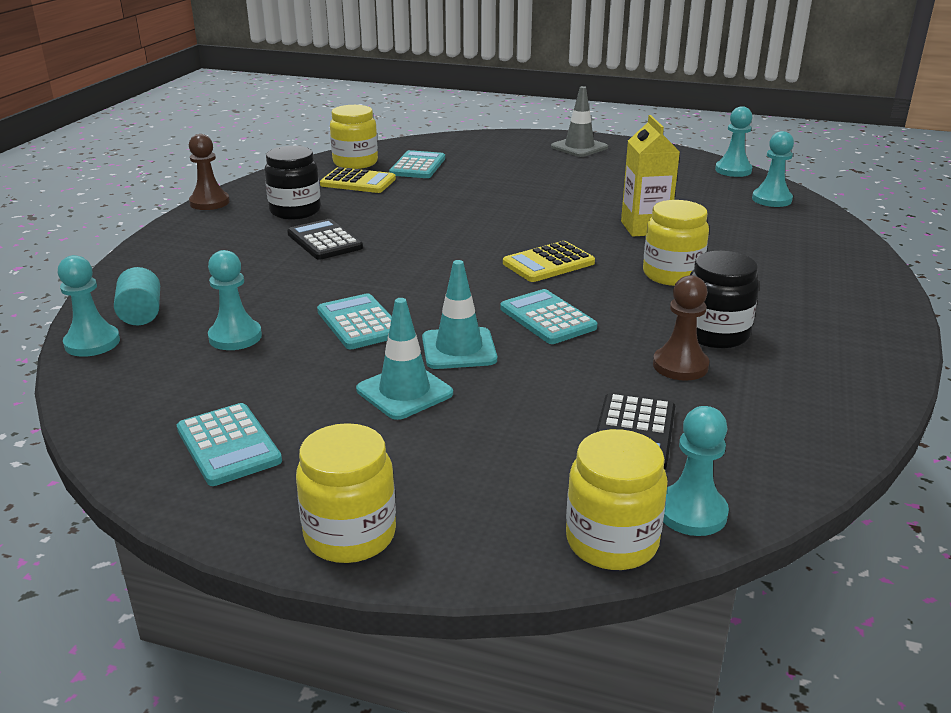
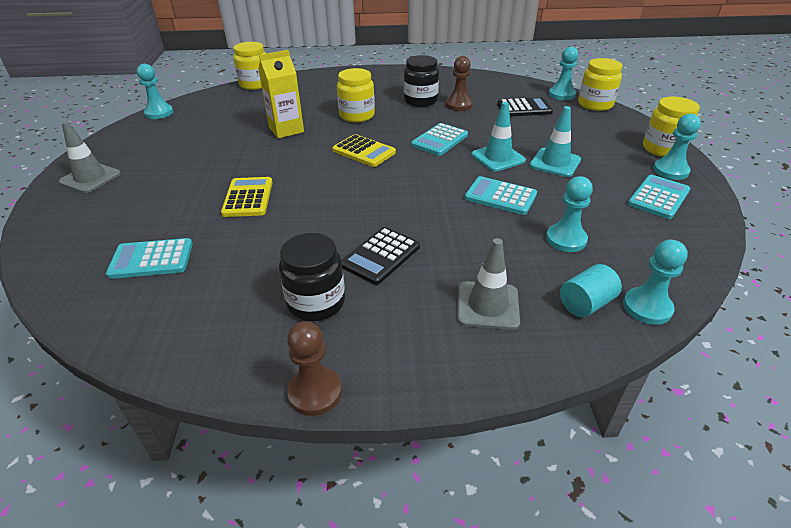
camera: 110 degrees left, 10 degrees up
(202, 271) = (487, 305): none -> grey traffic cone
(355, 163) = (138, 312): yellow jar -> yellow jar (255, 84)
(358, 182) = (212, 287): yellow calculator -> yellow calculator (248, 198)
(359, 323) = (500, 196): turquoise calculator -> turquoise calculator turned 75 degrees clockwise
(771, 199) = (220, 99): turquoise pawn -> turquoise pawn (670, 171)

